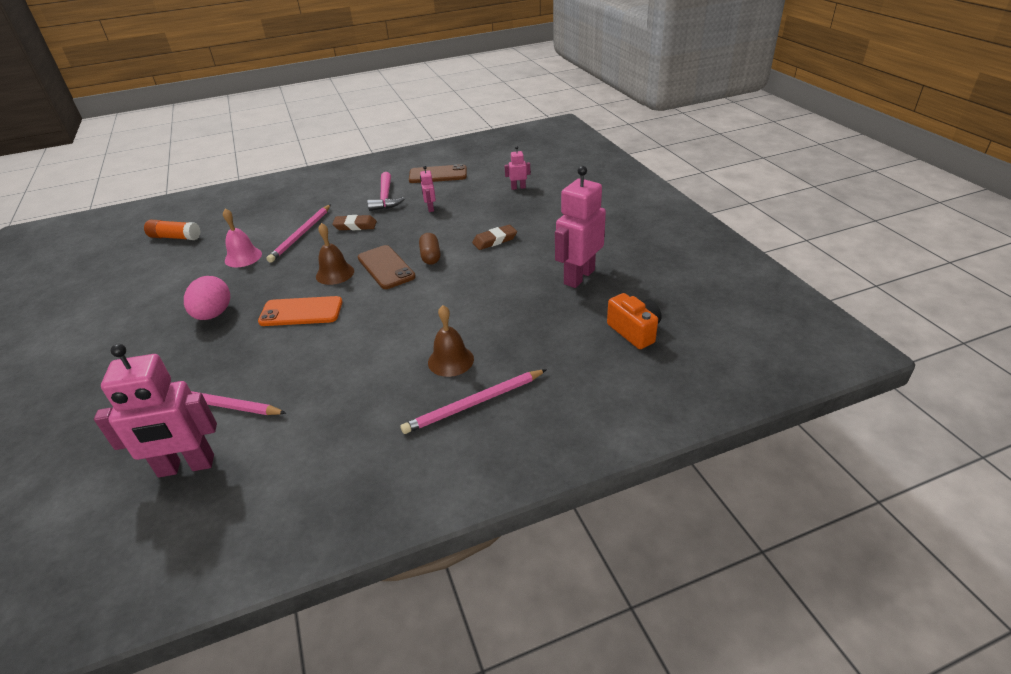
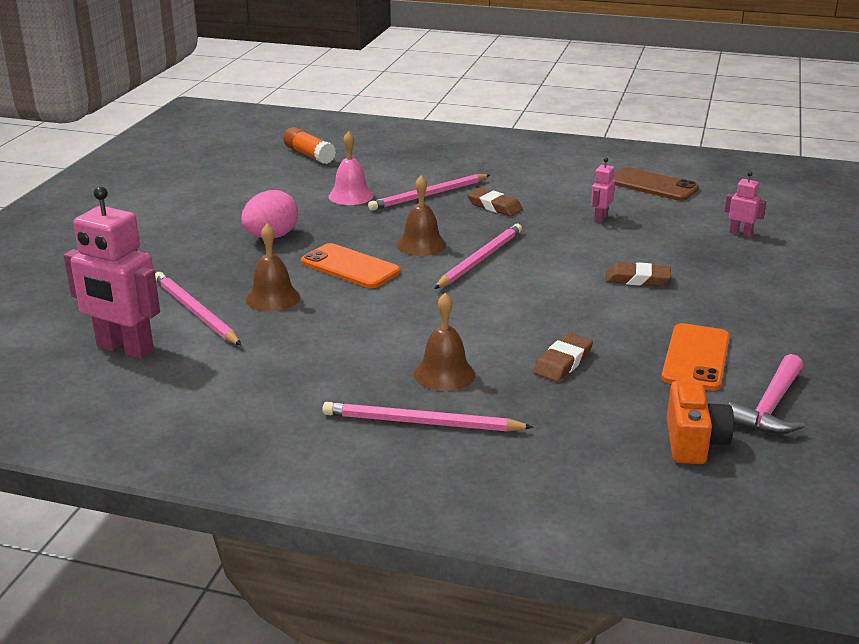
camera: 35 degrees right, 10 degrees down
(267, 363) = (273, 298): none -> brown bell
(385, 198) = (561, 189): pink hammer -> pink hammer (770, 407)
(386, 267) = (480, 259): brown phone -> pink pencil
(430, 256) = (541, 267): brown capsule -> none
(512, 316) = (563, 362): none -> brown eraser
(579, 277) = (696, 357): pink robot -> orange phone

